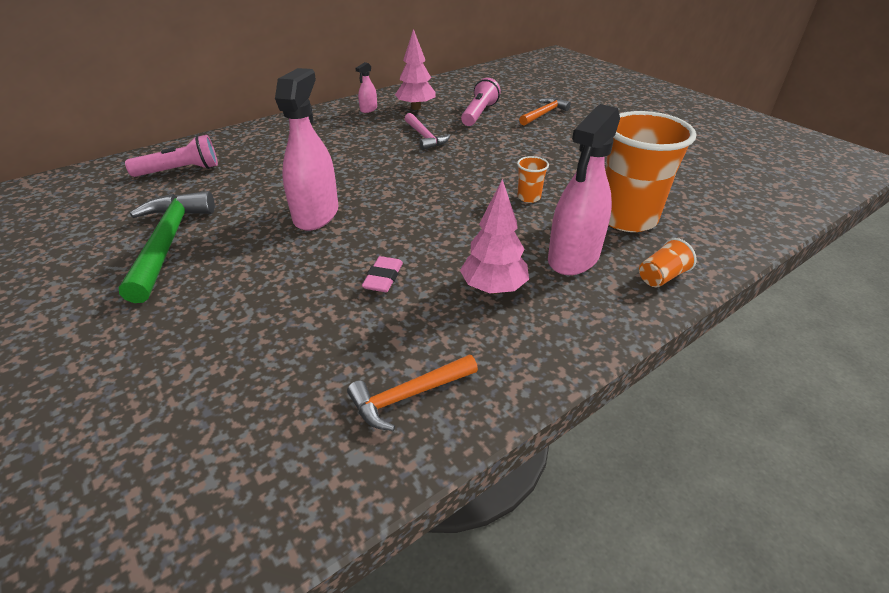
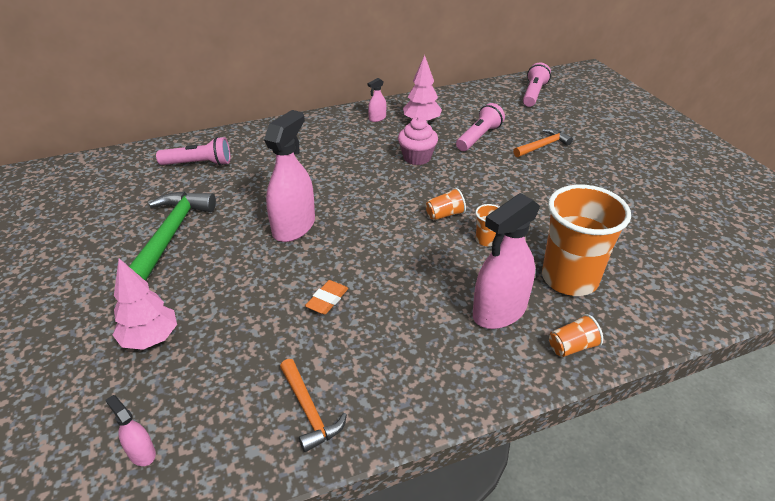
camera: 15 degrees right, 0 degrees up
(204, 493) = (141, 453): none -> pink spray bottle
(383, 278) = (327, 300): pink eraser -> orange eraser
(408, 395) = (309, 411): orange hammer -> orange hammer turned 105 degrees counterclockwise
(425, 137) = (417, 157): pink hammer -> pink cupcake
(476, 181) = (444, 214): none -> orange cup
(493, 288) = (415, 328): pink tree -> pink tree (150, 339)
(514, 75) = (533, 94): none -> pink flashlight

